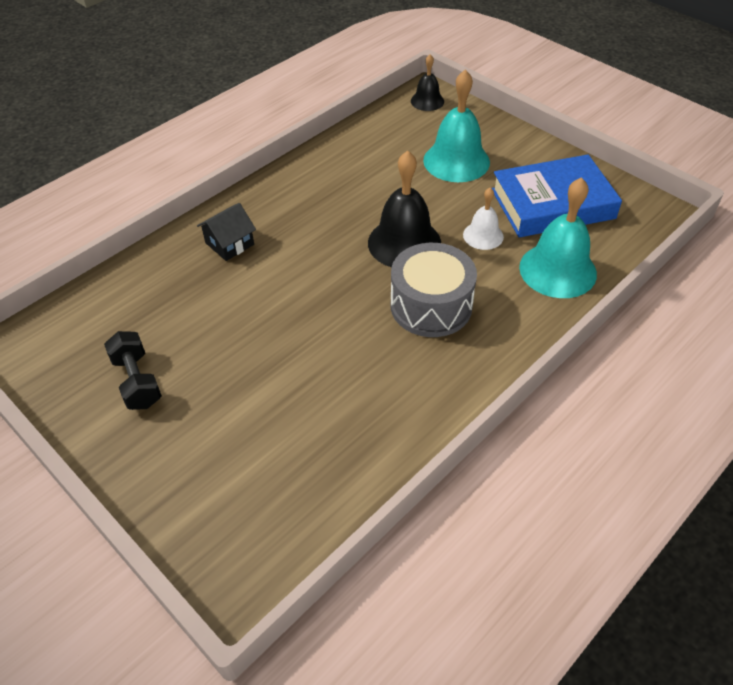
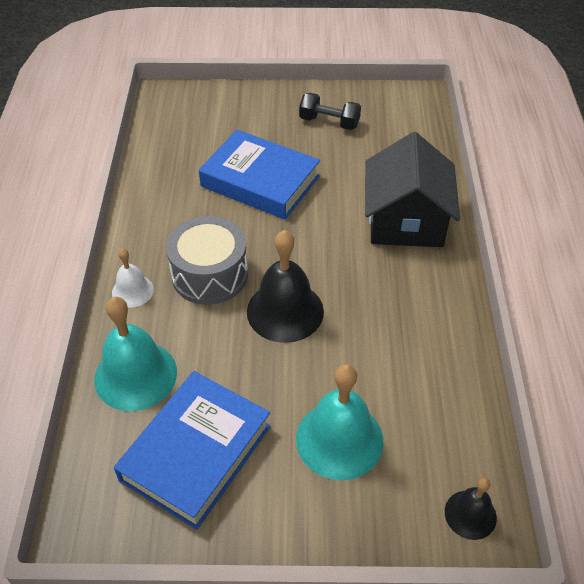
camera: 135 degrees right, 0 degrees up
(229, 244) = (406, 221): black house -> black house, size x2.07
(288, 363) = (260, 181): none -> blue book
(483, 235) = (228, 365): white bell -> white bell (132, 291)

